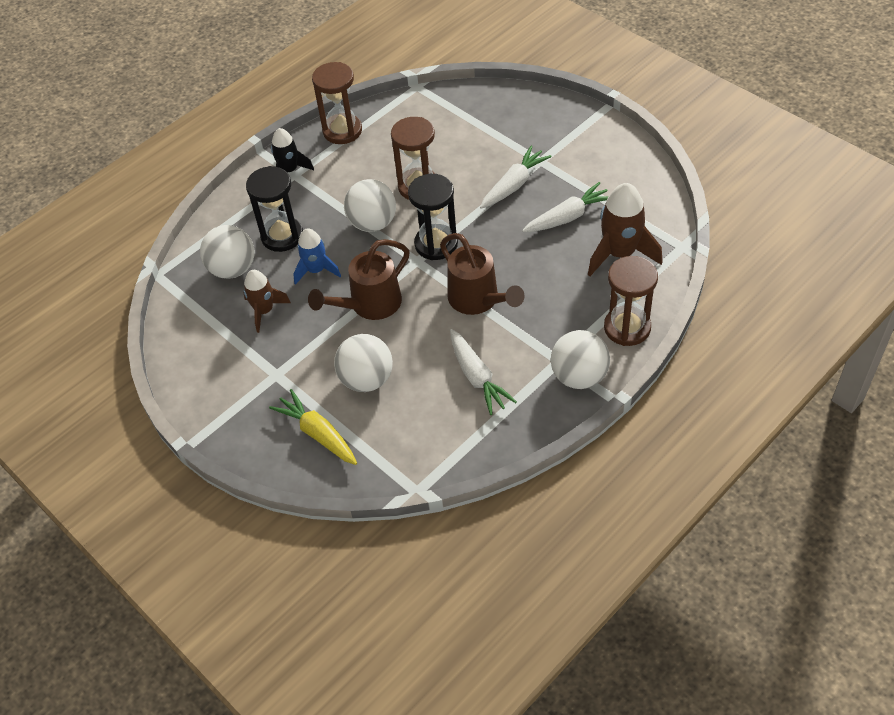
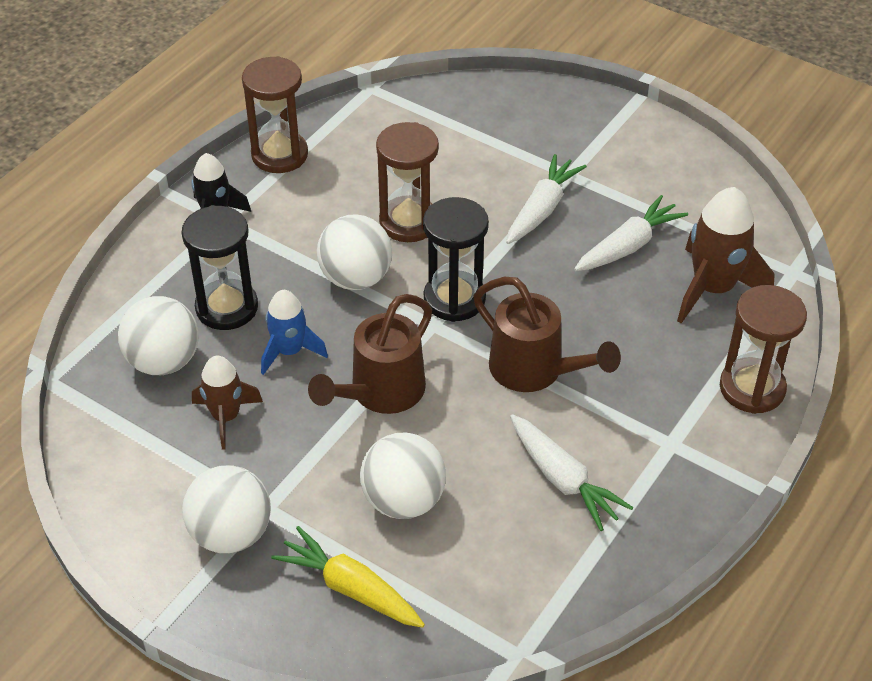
camera: 15 degrees left, 5 degrees down
(579, 376) = (706, 463): white ball -> white ball (231, 534)

